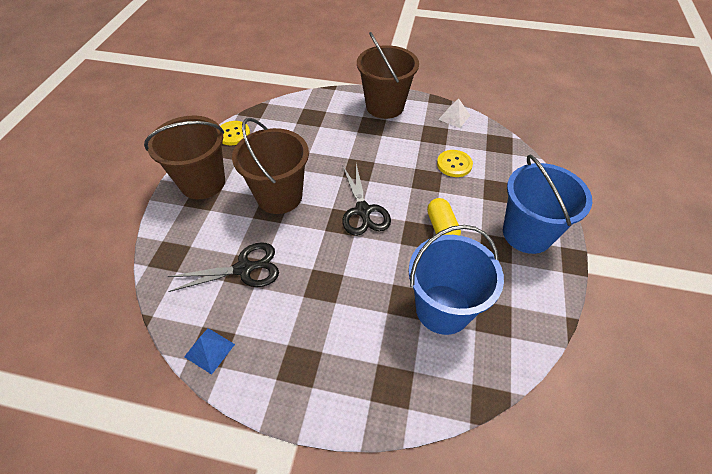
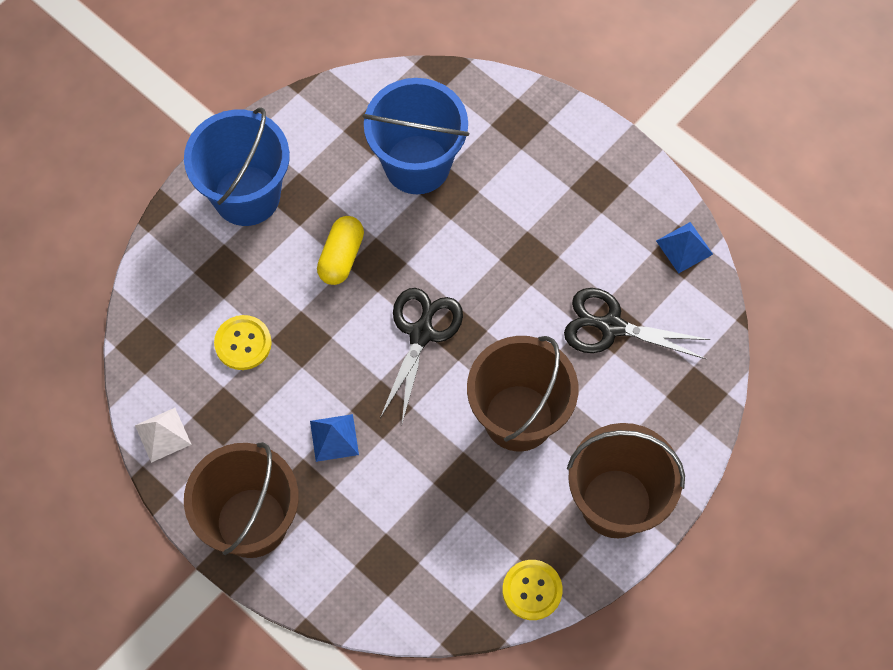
camera: 150 degrees left, 15 degrees up
(373, 148) = (334, 437): none -> blue pyramid

